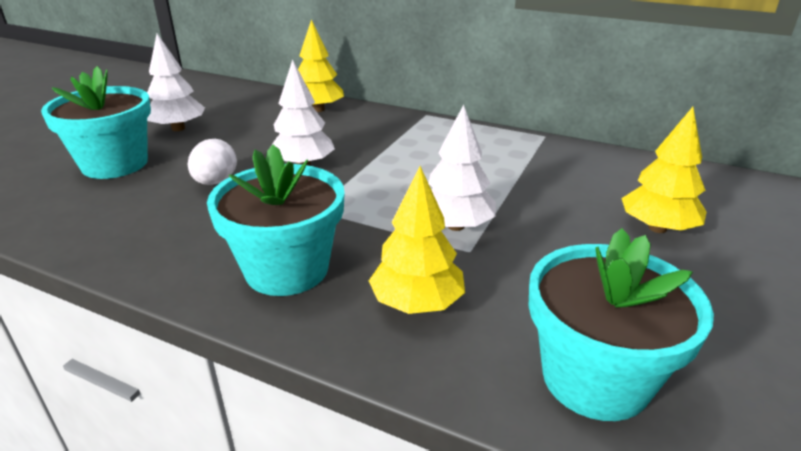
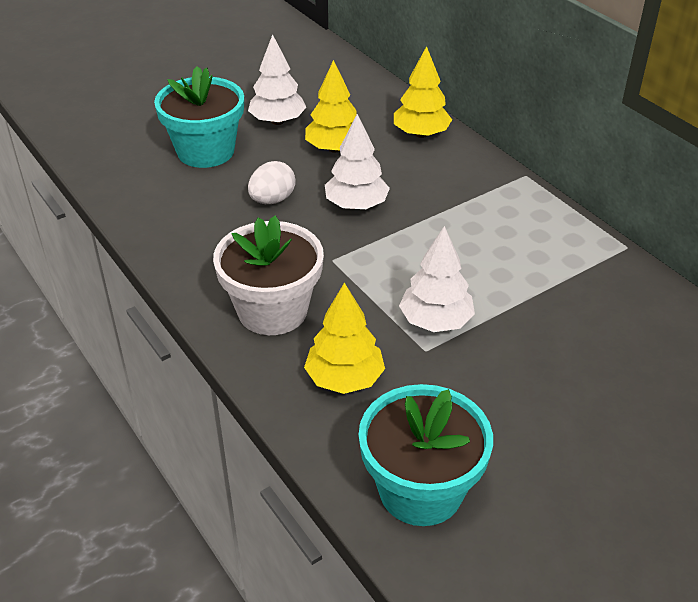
camera: 30 degrees right, 10 degrees up
(287, 269) = (272, 311): turquoise flower pot -> white flower pot
(657, 228) = (620, 396): yellow tree -> yellow tree (334, 148)

